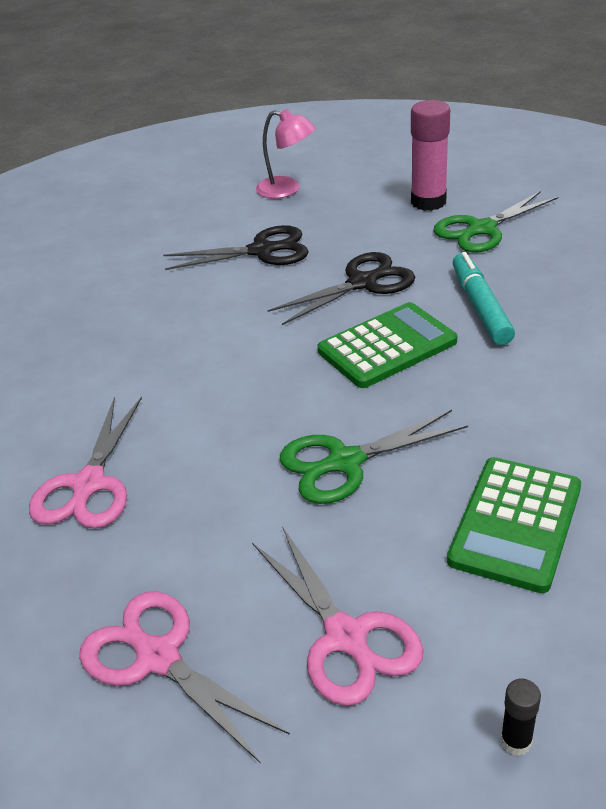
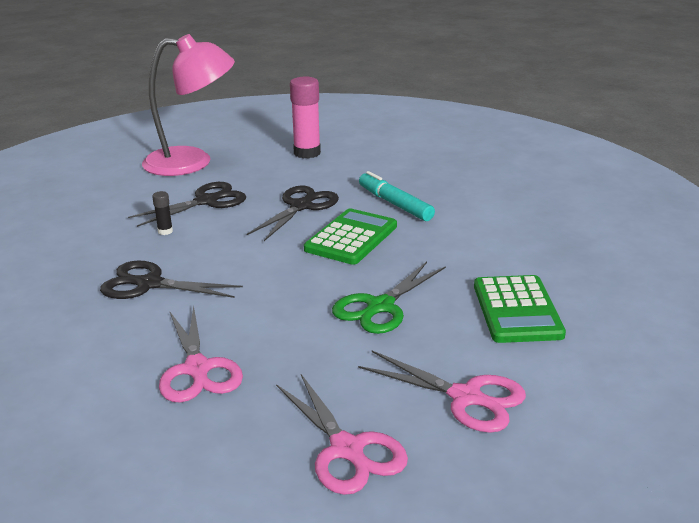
camera: 30 degrees left, 10 degrees down
(123, 353) = (149, 284): none -> black scissors
(157, 657) = (347, 450): pink scissors -> pink scissors turned 135 degrees counterclockwise
(287, 189) = (192, 162): pink lamp -> pink lamp, size x1.89
(481, 229) = (358, 162): green scissors -> none
(516, 741) = (611, 414): black glue stick -> black glue stick (165, 231)

